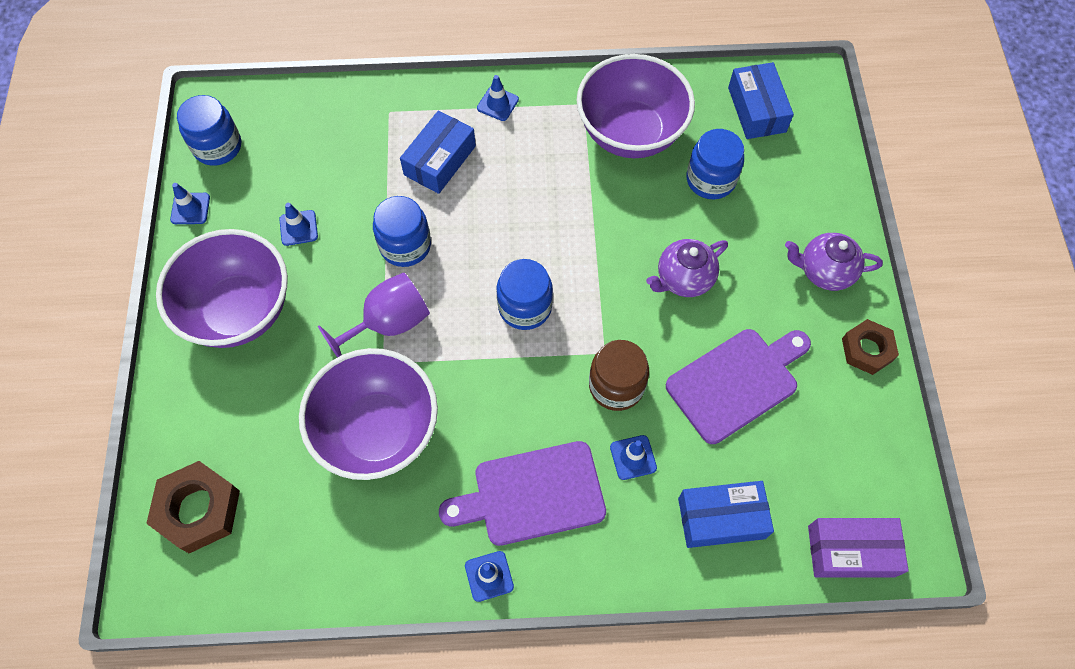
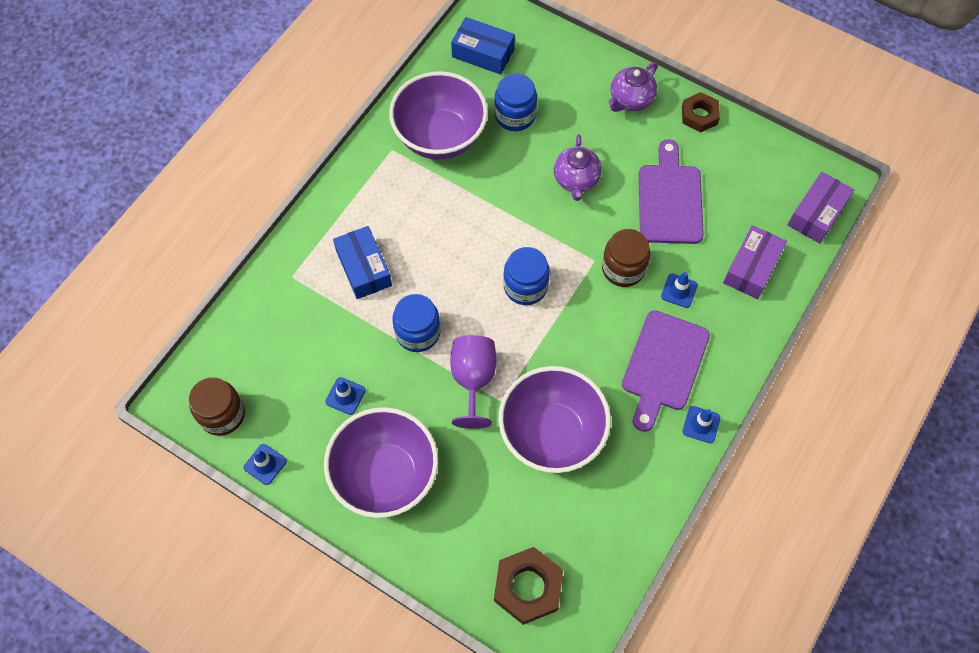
camera: 55 degrees left, 0 degrees up
(217, 146) = (222, 414): blue jar -> brown jar
(497, 104) = (346, 202): blue traffic cone -> none
(721, 518) = (751, 268): blue box -> purple box

